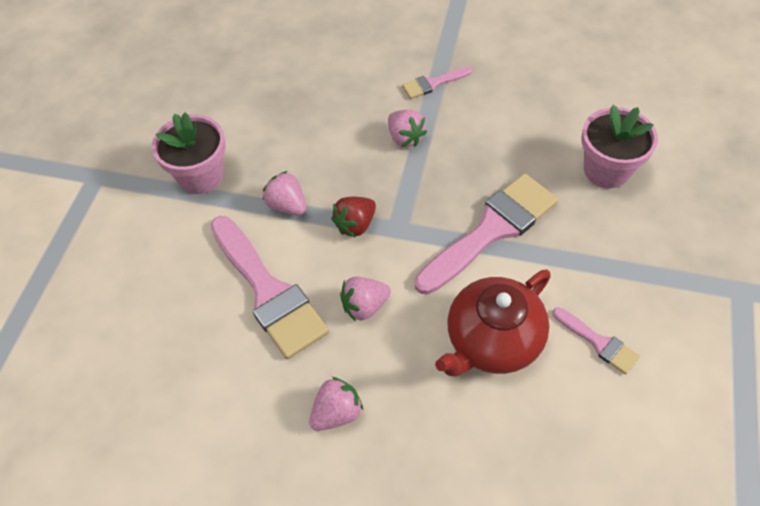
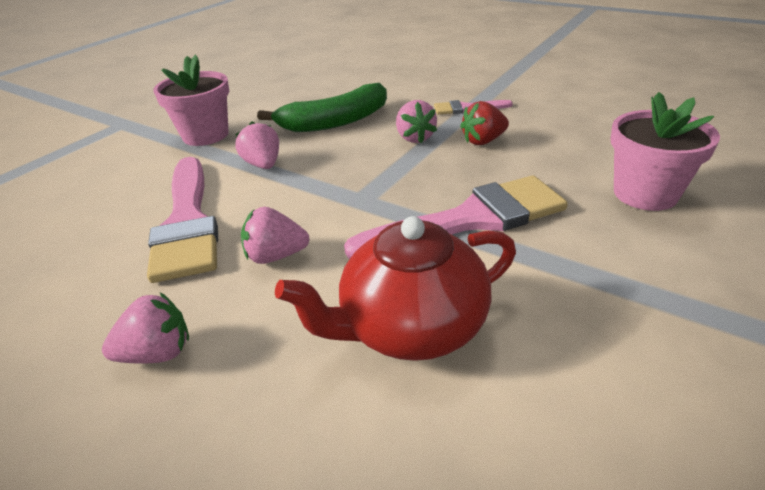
camera: 20 degrees right, 20 degrees down
(318, 129) = (334, 122): none -> green banana
(355, 225) = (318, 189): red strawberry -> red strawberry (483, 141)
(598, 342) = (573, 369): pink brush -> none

